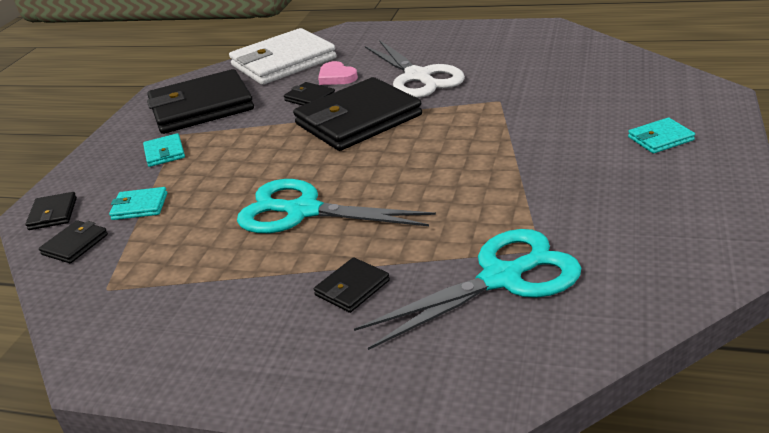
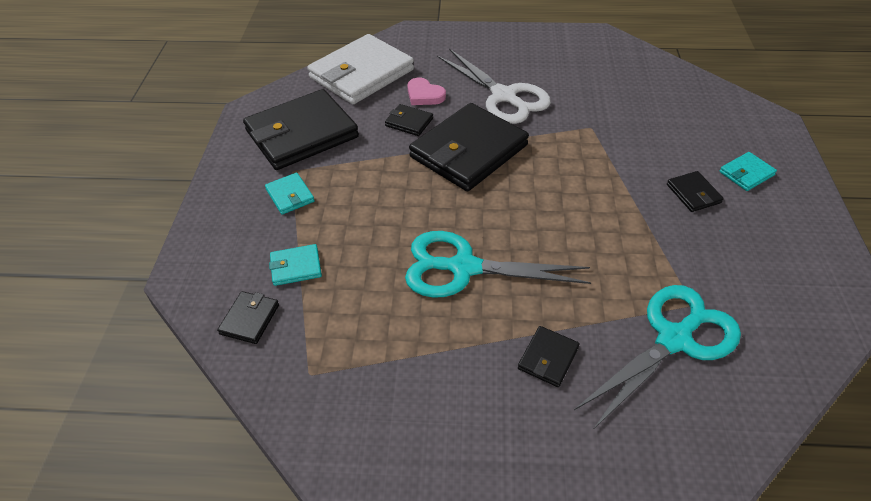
camera: 15 degrees left, 15 degrees up
(53, 214) = (206, 280): black wallet -> black wallet (693, 193)

